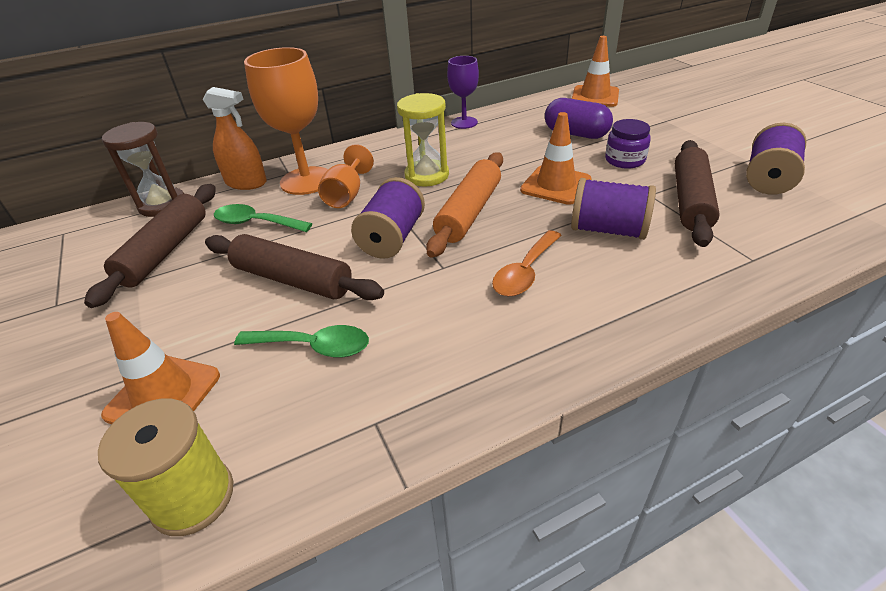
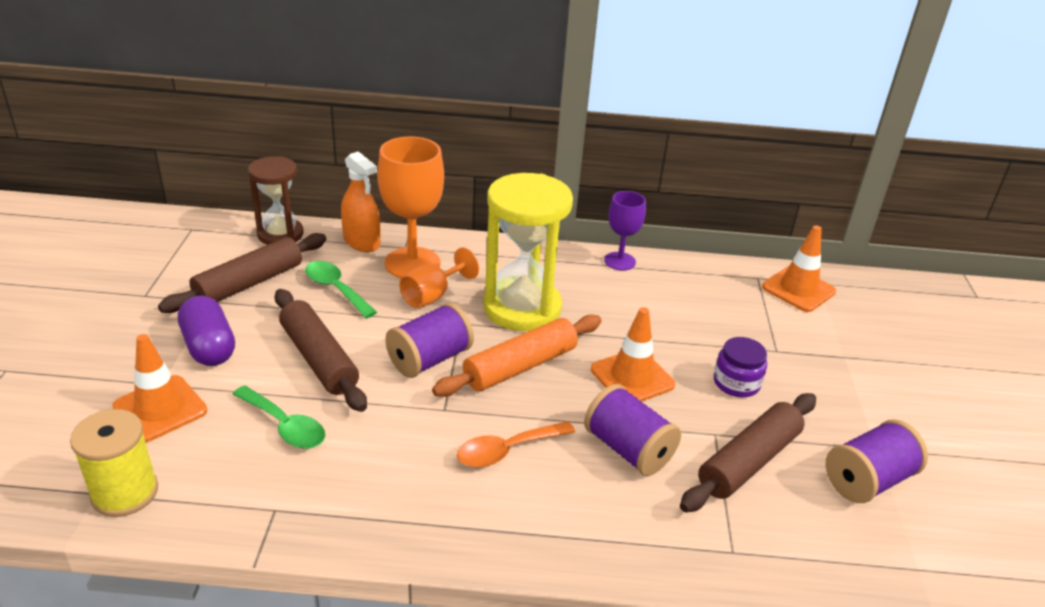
camera: 25 degrees right, 5 degrees down
(427, 175) = (522, 308): yellow hourglass -> yellow hourglass, size x1.59
(576, 134) = (721, 328): purple capsule -> purple capsule (209, 347)

